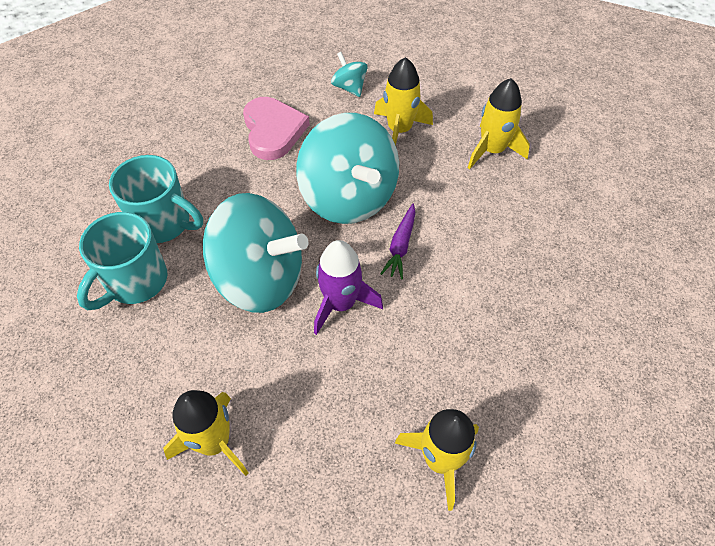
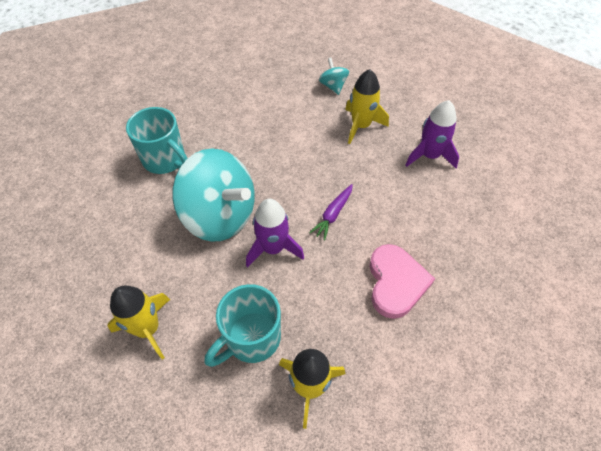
camera: 15 degrees right, 0 degrees up
(135, 282) = (132, 198): turquoise mug -> turquoise mug (251, 338)
(273, 131) = (265, 108): pink heart -> pink heart (396, 282)
(349, 197) = (305, 169): turquoise spinning top -> none
(492, 150) = (429, 156): yellow rocket -> purple rocket

